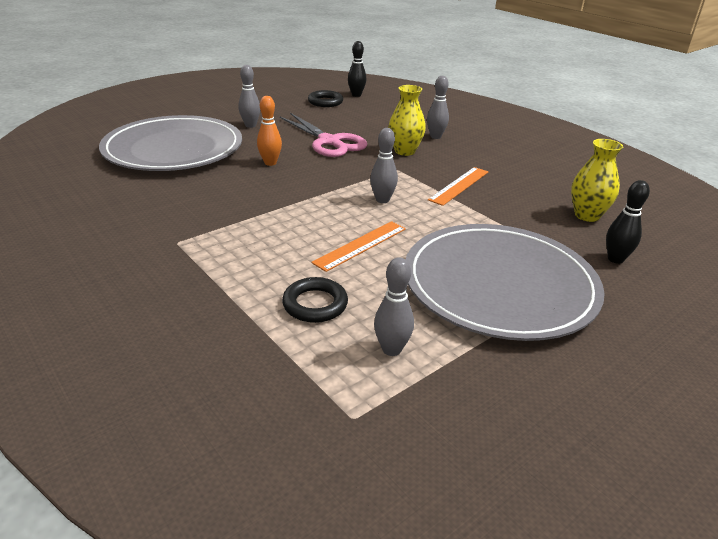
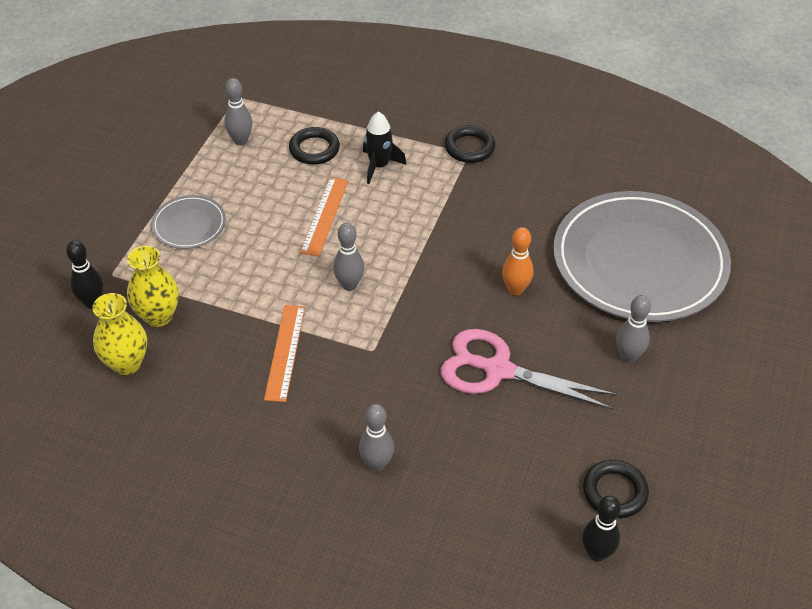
camera: 150 degrees right, 15 degrees up
(168, 246) = (469, 147): none -> black ring
(268, 263) = (379, 166): none -> black rocket
(405, 151) = (391, 398): yellow vase -> yellow vase (158, 316)
(499, 285) = (189, 225): grey plate -> grey plate, size x0.43

